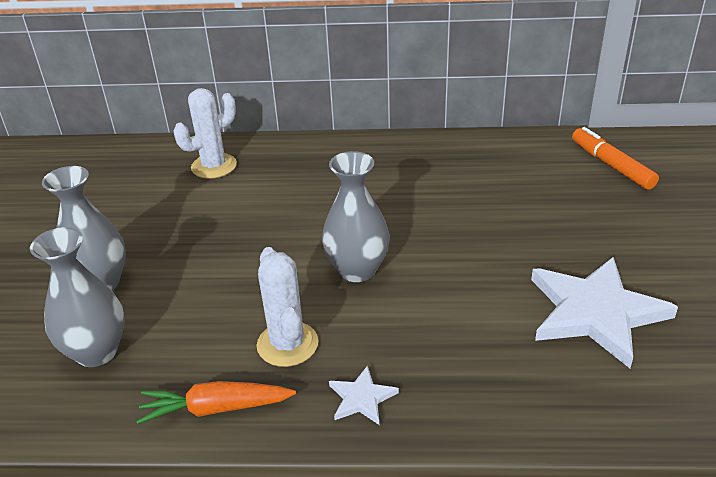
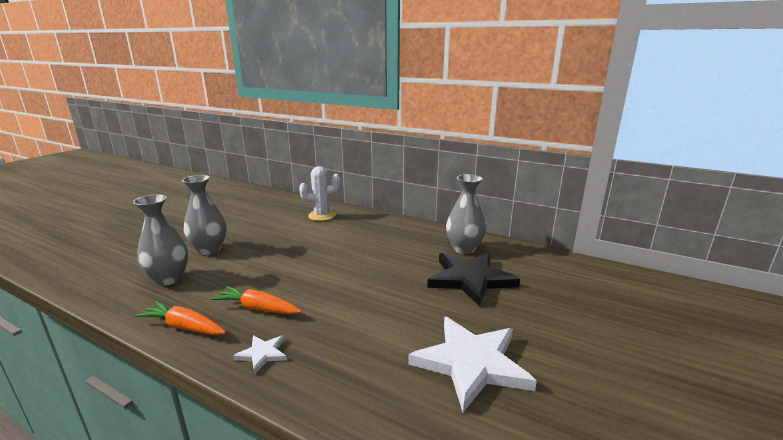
camera: 25 degrees right, 15 degrees down
(287, 344) = (258, 308): white cactus -> orange carrot
(357, 270) = (339, 284): grey vase -> grey vase (464, 249)
(508, 206) = (470, 279): none -> black star
(611, 165) = (570, 277): orange marker -> none

